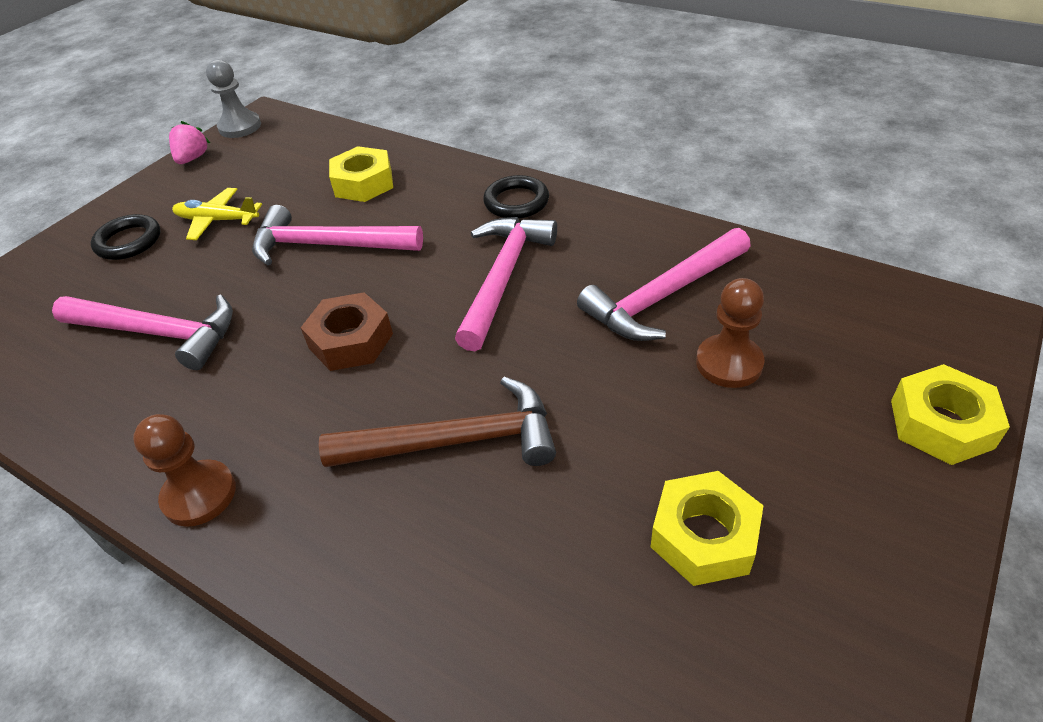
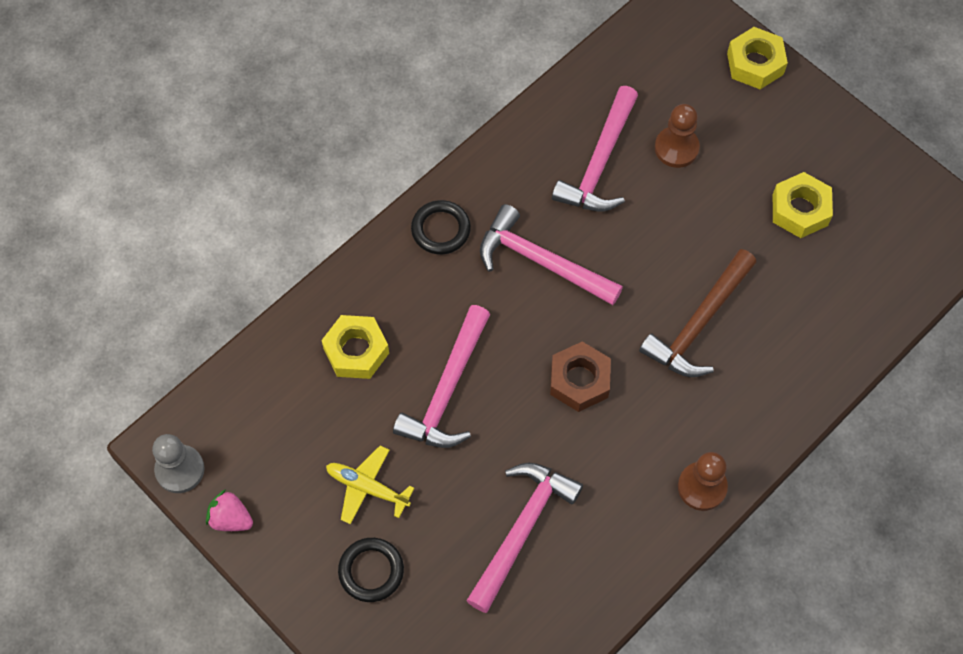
camera: 80 degrees left, 20 degrees up
(217, 220) = (367, 487): yellow plane -> yellow plane turned 90 degrees clockwise
(456, 441) = (698, 324): brown hammer -> brown hammer turned 150 degrees counterclockwise
(662, 296) = (599, 163): pink hammer -> pink hammer turned 45 degrees clockwise

